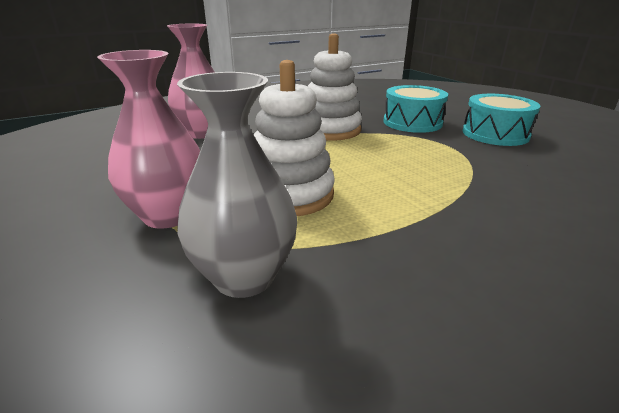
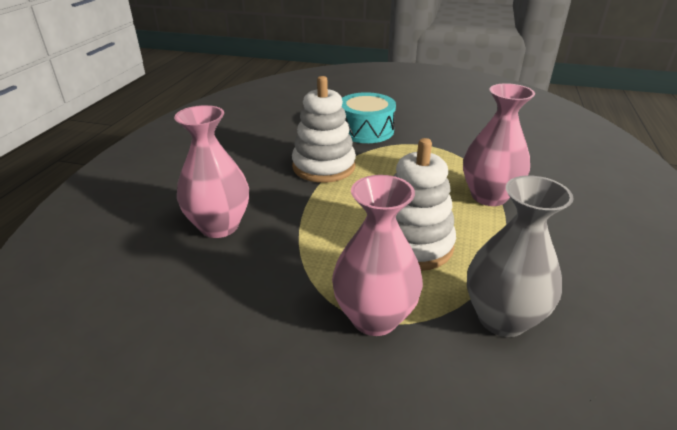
camera: 45 degrees left, 5 degrees up
(436, 199) = (489, 196): none -> pink vase
(495, 134) = (431, 120): turquoise drum -> none

